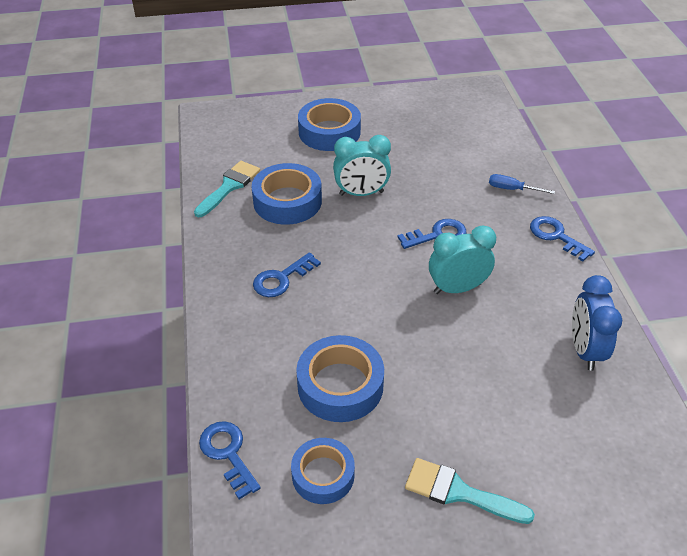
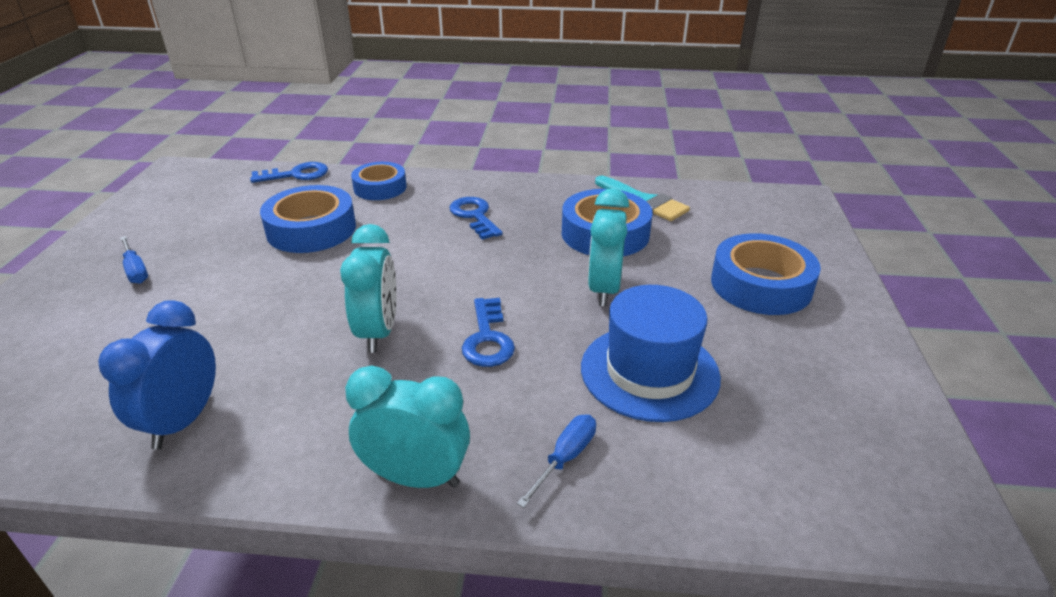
camera: 105 degrees right, 10 degrees down
(323, 475) = (232, 209): blue tape -> blue tape (380, 187)
(433, 168) = (649, 372): none -> blue hat
(458, 492) = (136, 270): turquoise brush -> blue screwdriver
(556, 236) = (416, 477): blue key -> turquoise clock
(584, 350) = (183, 421): blue clock -> blue clock turned 90 degrees counterclockwise

